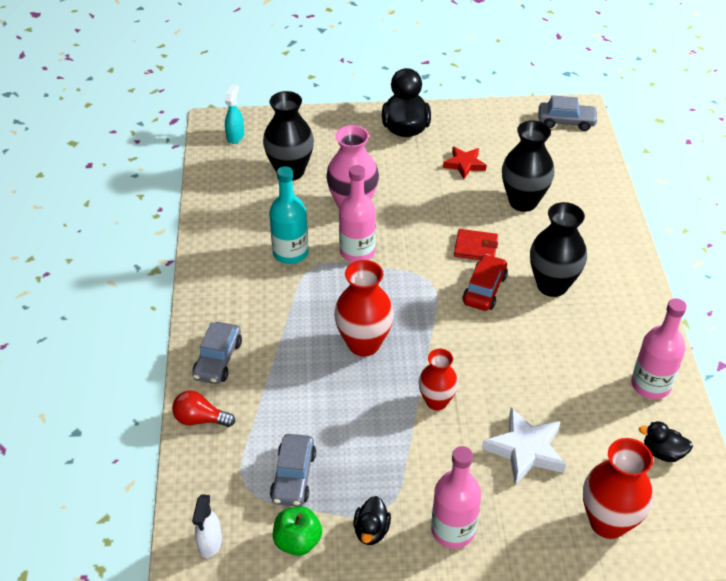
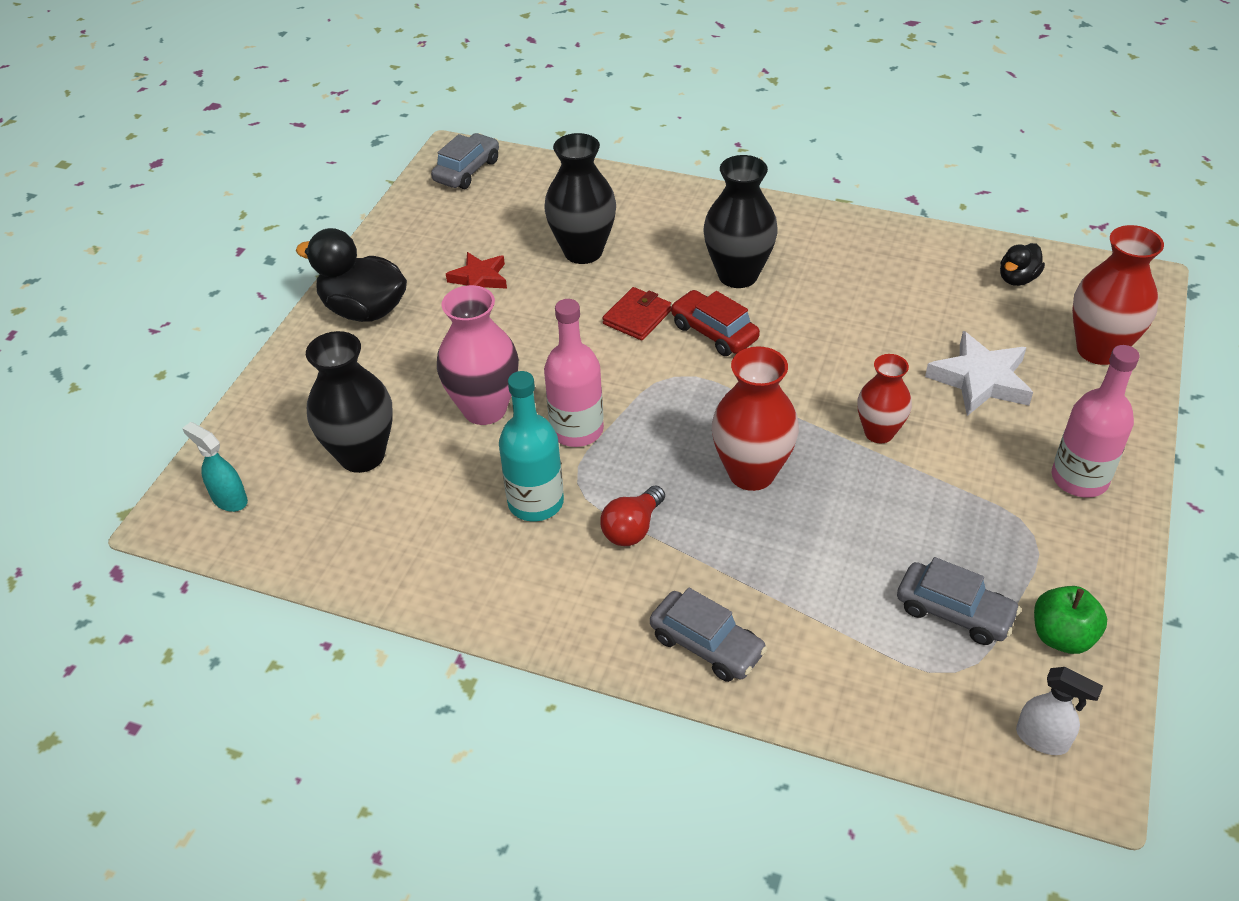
camera: 65 degrees left, 0 degrees up
(200, 419) = (814, 696): red light bulb -> red light bulb (632, 528)
(371, 530) = (1062, 555): black duck -> none
(650, 385) = (922, 254): pink bottle -> none

